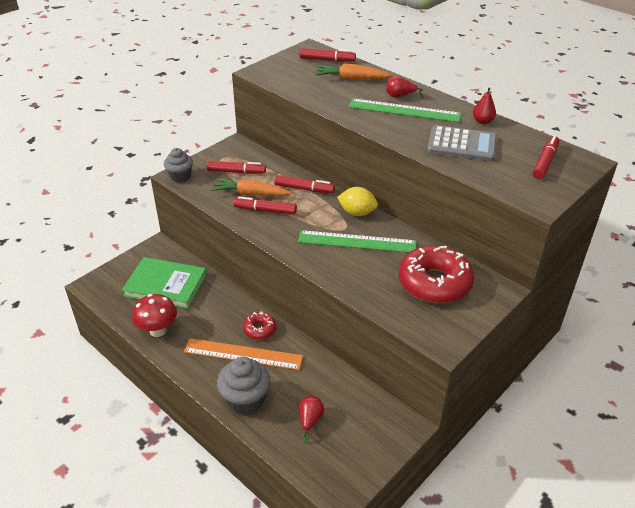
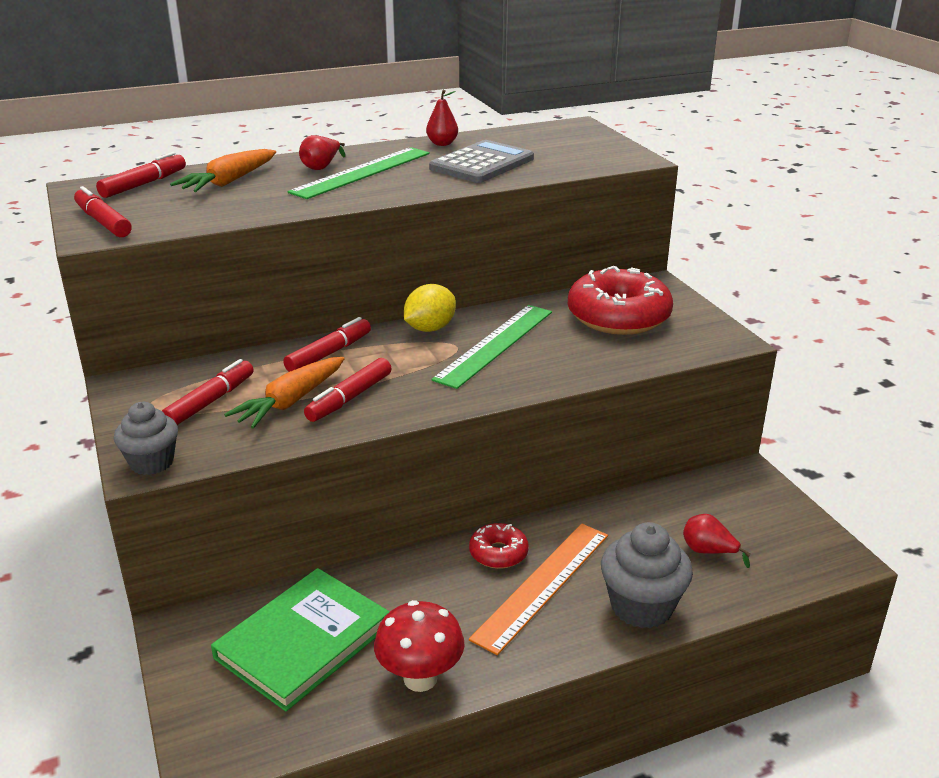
camera: 65 degrees left, 10 degrees down
(545, 162) = (561, 139): red marker -> red marker (103, 222)

